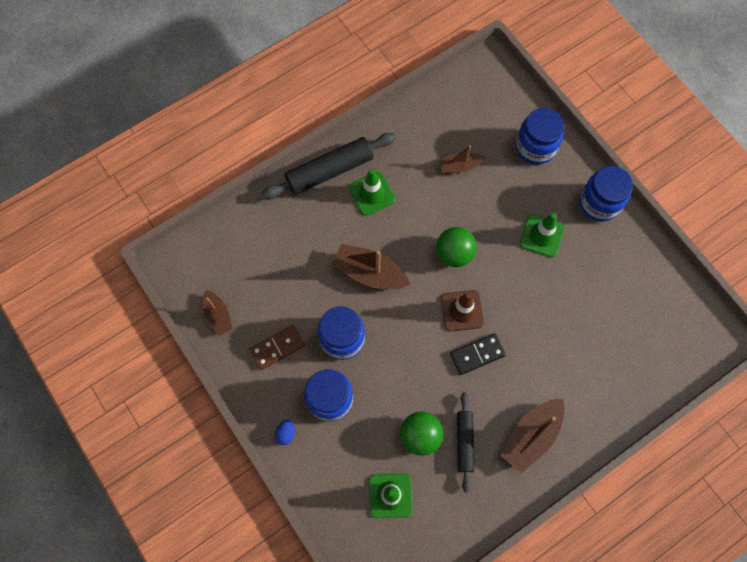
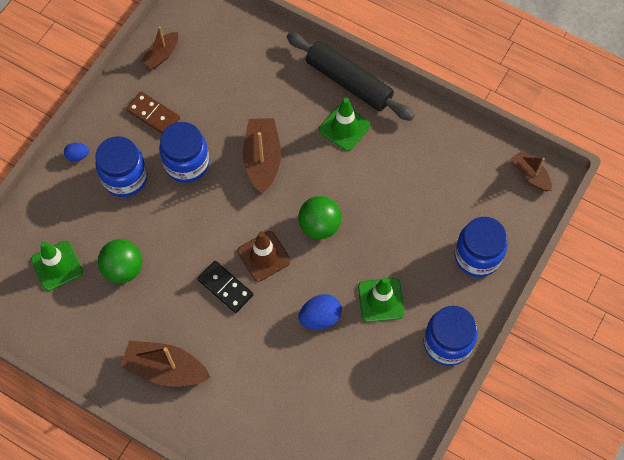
camera: 65 degrees right, 5 degrees down
(460, 166) = (416, 193): brown boat -> brown boat (530, 175)
(464, 442) = (134, 310): black rolling pin -> none
(537, 289) = (320, 317): none -> blue egg

